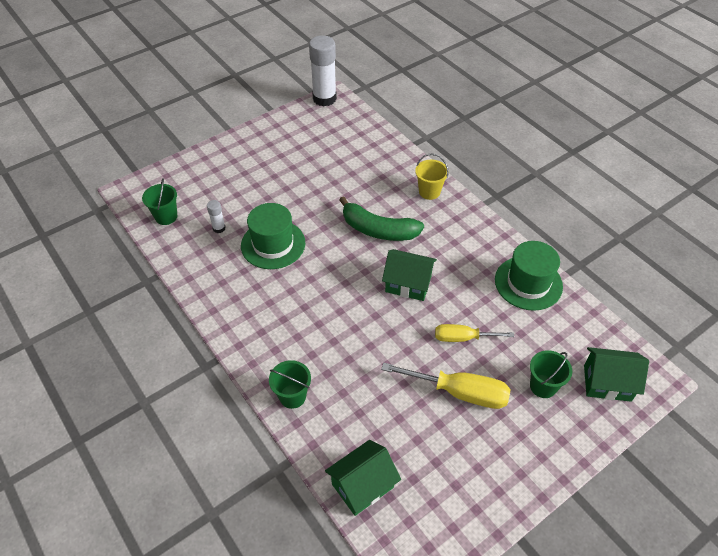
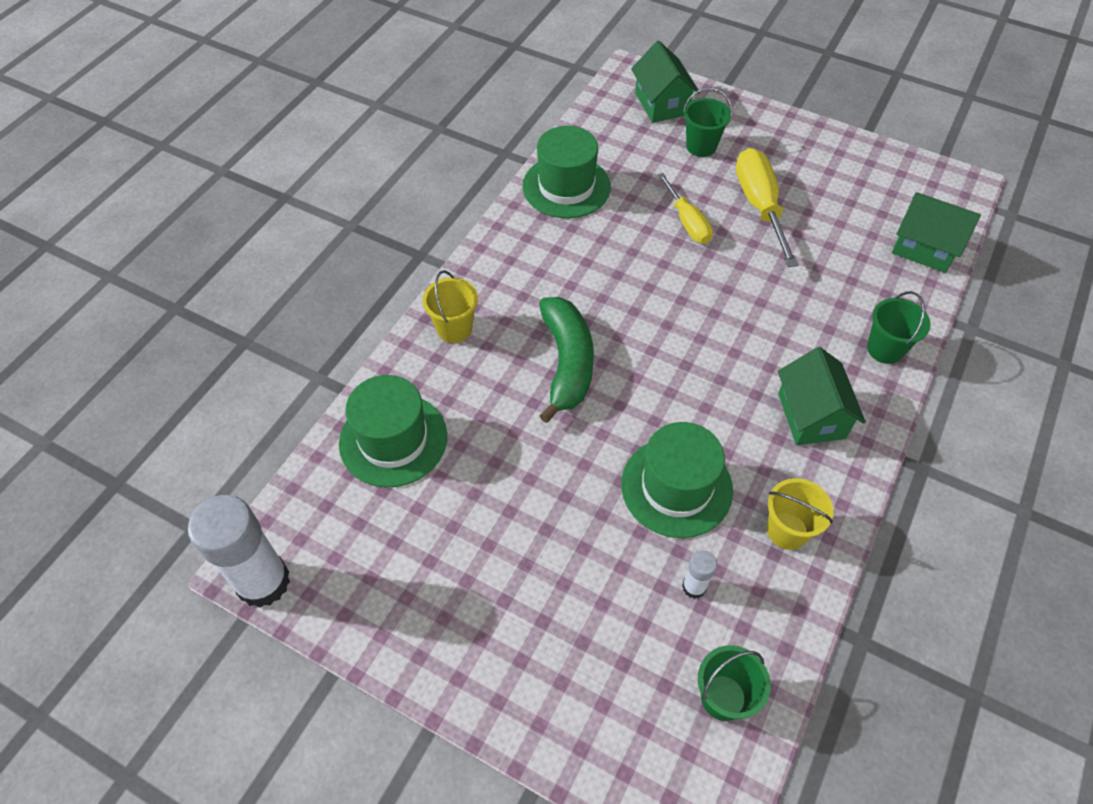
camera: 115 degrees left, 5 degrees up
(217, 278) = (787, 531): none -> yellow bucket
(370, 151) = (393, 439): none -> green hat
(408, 284) = (643, 297): green house -> green house (811, 415)

